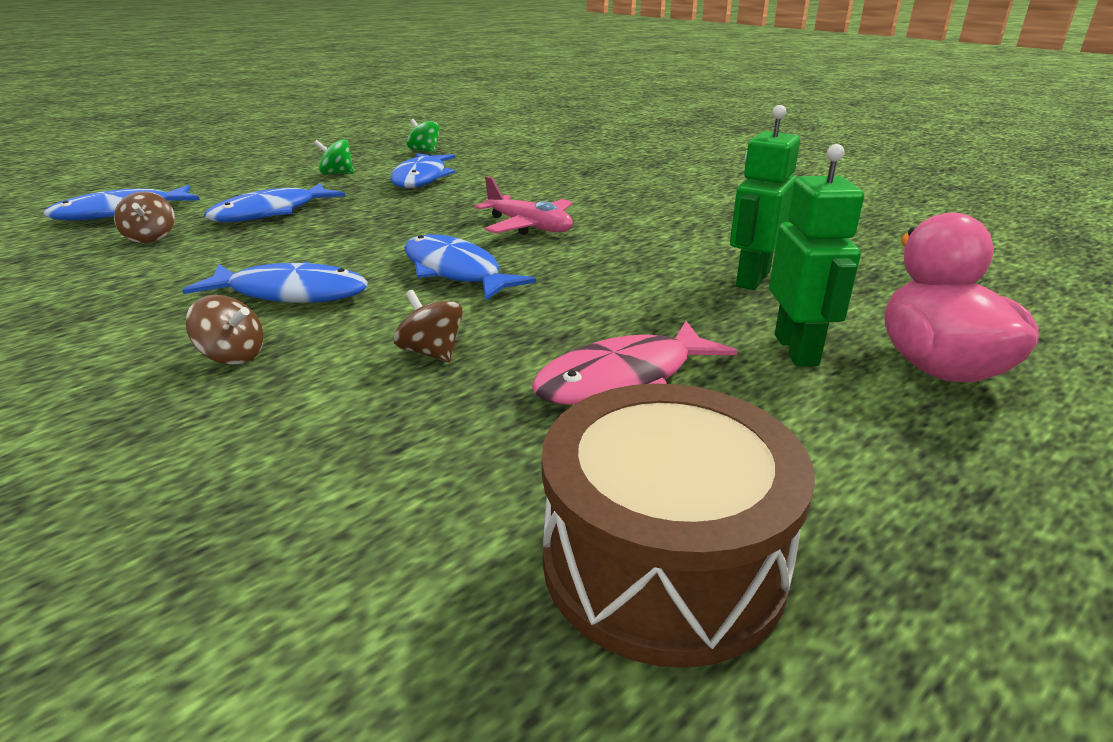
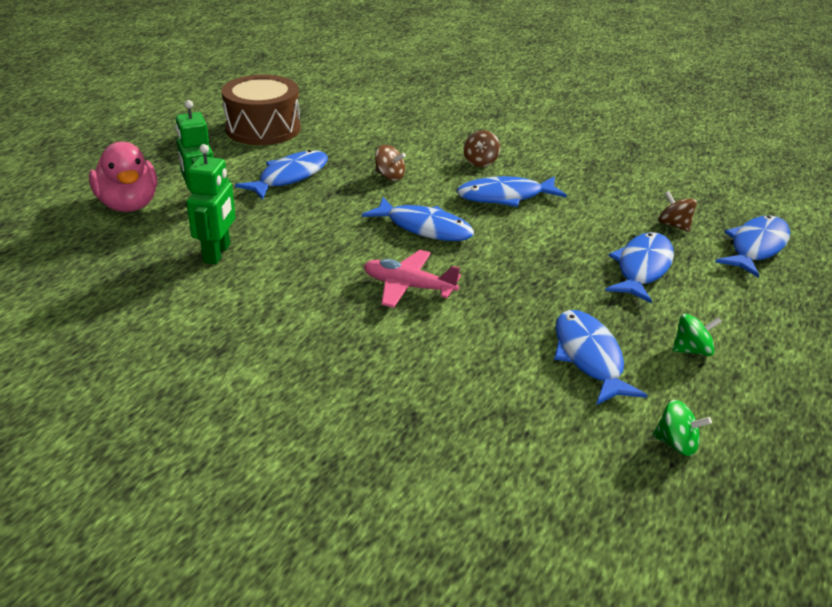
camera: 160 degrees right, 5 degrees up
(232, 356) = (480, 162): brown spinning top -> brown spinning top turned 75 degrees counterclockwise
(623, 379) = (289, 177): pink fish -> blue fish

